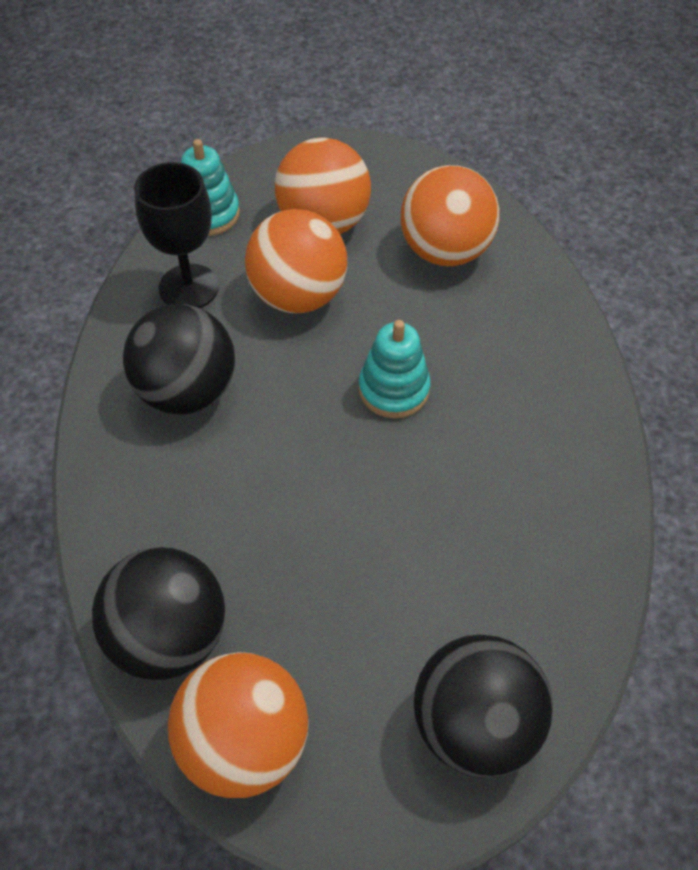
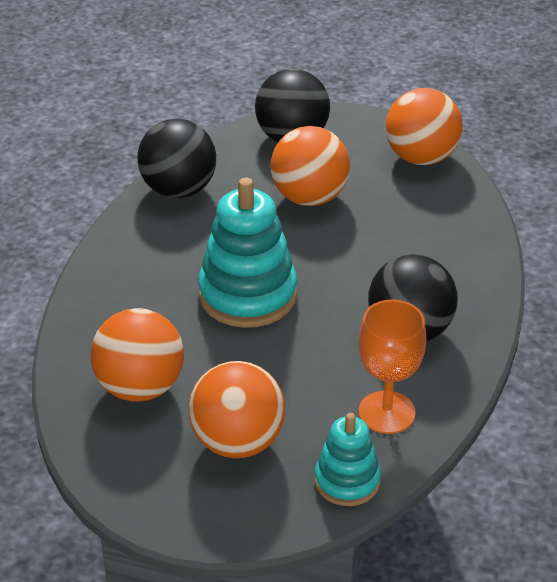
camera: 160 degrees left, 15 degrees down
(169, 636) = (454, 205): black ball -> black ball (179, 189)
(189, 287) = (386, 412): black goblet -> orange goblet
(298, 296) = (291, 381): orange ball -> orange ball (309, 197)
(393, 389) = (248, 295): turquoise stacking toy -> turquoise stacking toy, size x1.72

